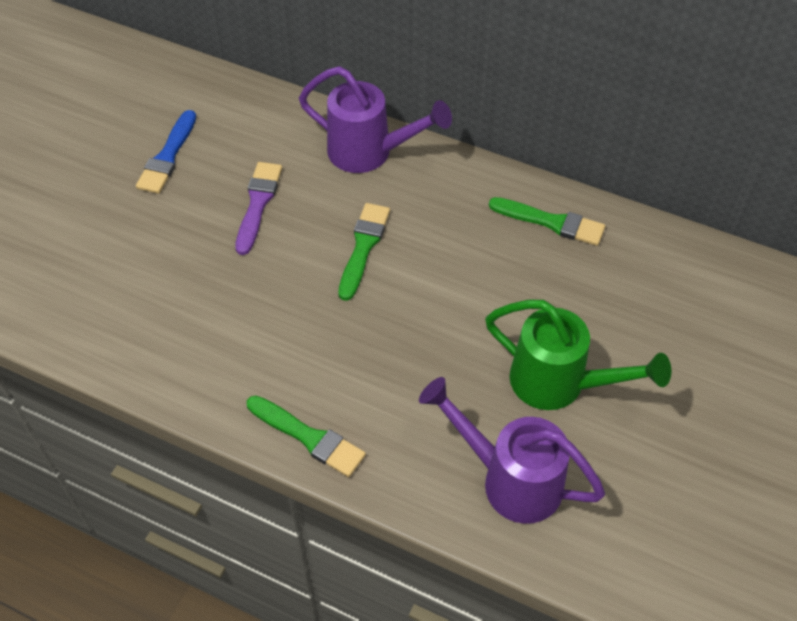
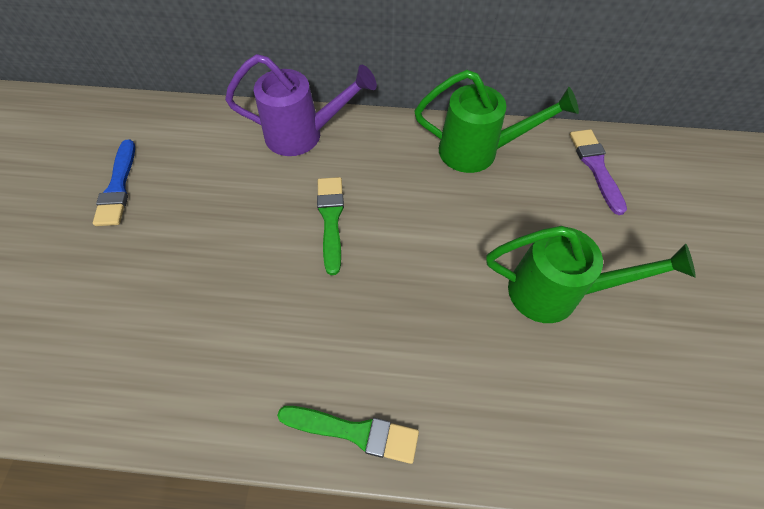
camera: 20 degrees left, 5 degrees up
(258, 203) = (219, 207): purple brush -> purple brush (596, 167)
(509, 479) = (560, 405): purple watering can -> none
(551, 222) = (479, 151): green brush -> green watering can

